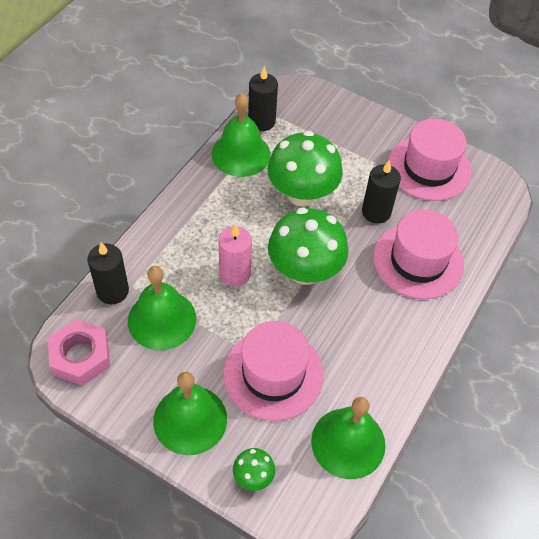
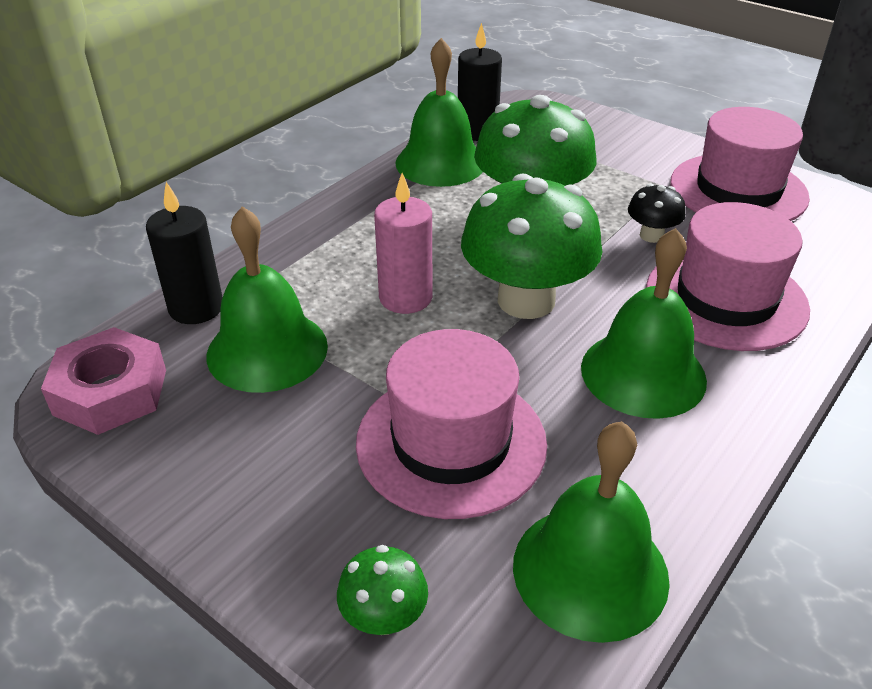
camera: 10 degrees right, 15 degrees down
(190, 419) = (278, 503): green bell -> green bell (643, 373)
(376, 212) = (651, 235): black candle -> black mushroom

